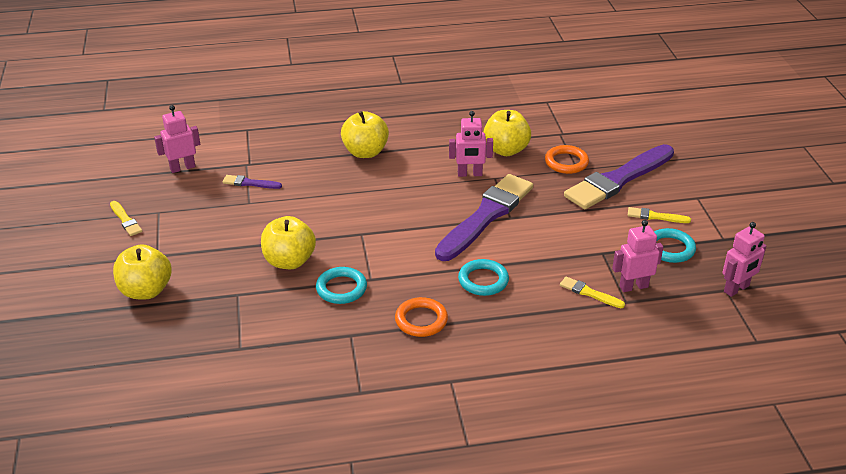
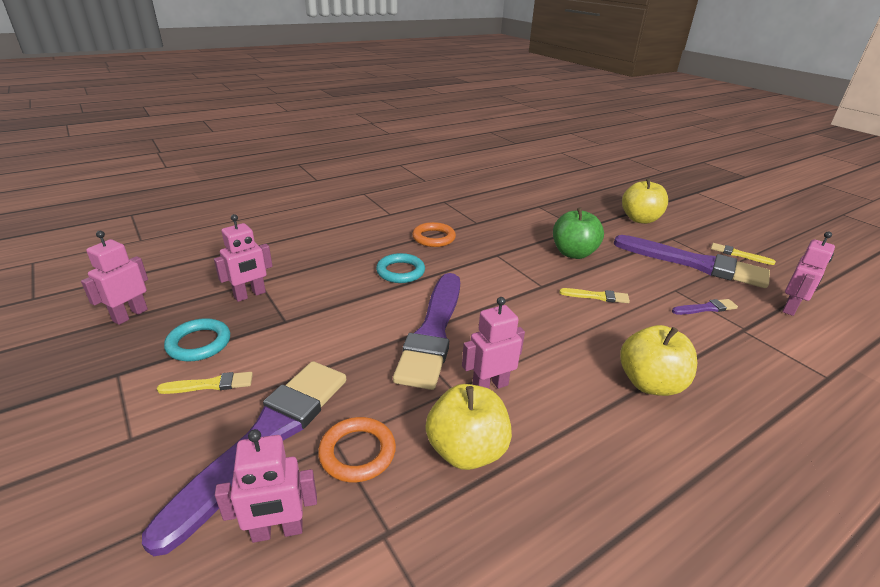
camera: 155 degrees right, 5 degrees down
(188, 221) = (693, 263): none -> purple brush
(289, 261) = (573, 253): yellow apple -> green apple
(341, 288) = (512, 244): turquoise ring -> none
(589, 293) = (296, 281): yellow brush -> yellow brush (596, 296)
(611, 145) = (277, 531): none -> pink robot

